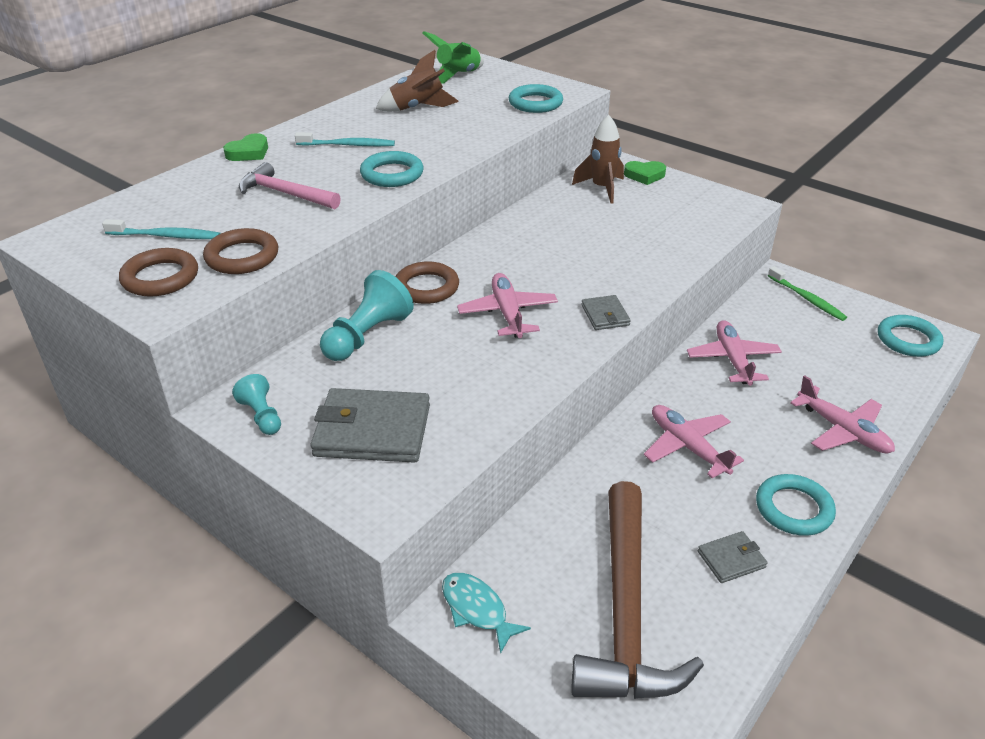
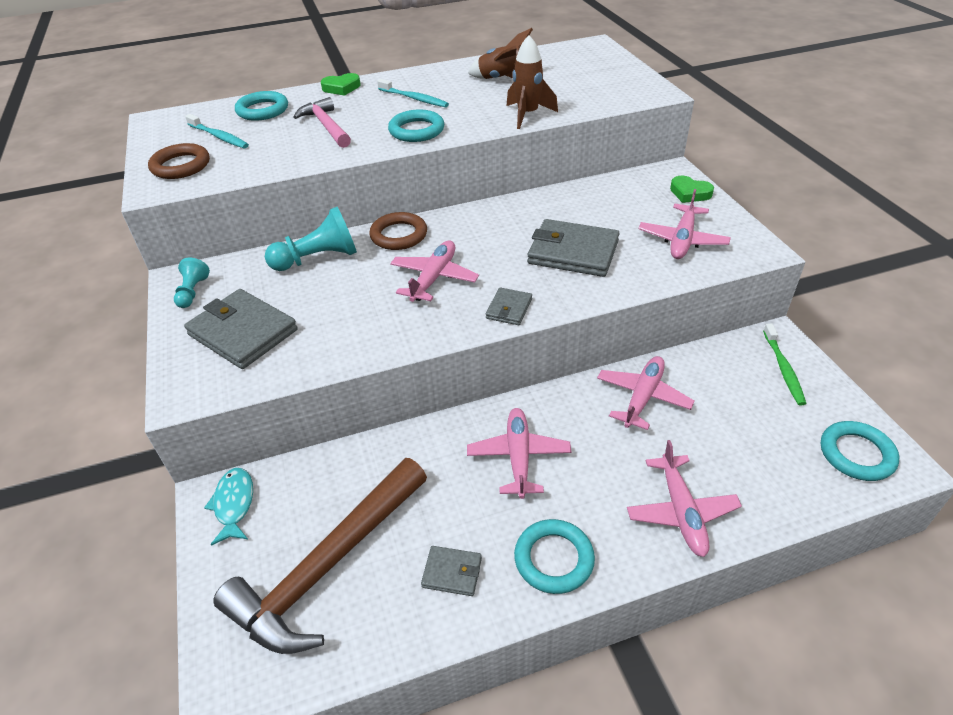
camera: 35 degrees right, 5 degrees up
(242, 257) = (243, 166): brown ring -> none
(458, 76) = (570, 58): green rocket -> none
(535, 103) = (607, 97): turquoise ring -> turquoise ring (262, 110)
(602, 188) = (635, 194): brown rocket -> brown rocket (527, 115)
(605, 251) = (573, 252): none -> grey wallet
(680, 214) = (682, 240): none -> pink plane

